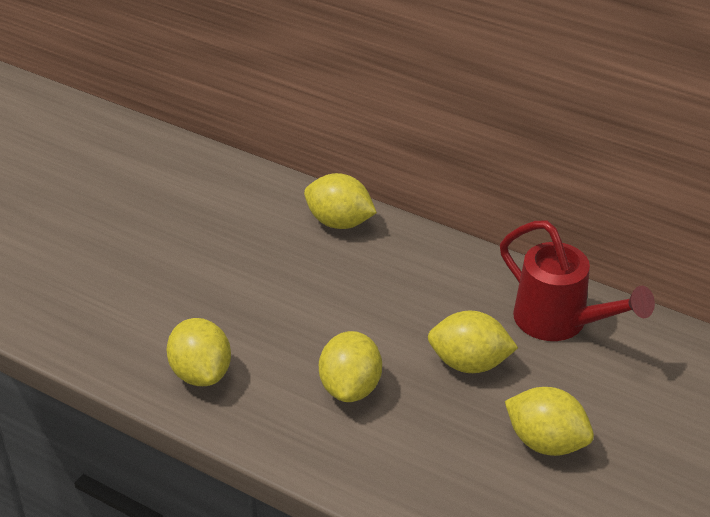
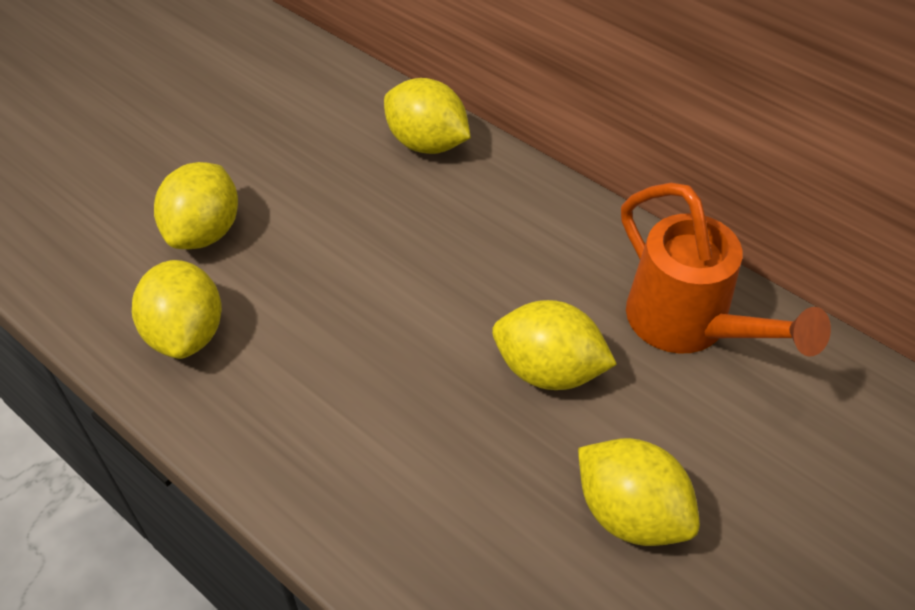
camera: 10 degrees right, 10 degrees up
(350, 387) = (376, 384): yellow lemon -> yellow lemon (204, 232)
(560, 323) = (689, 326): red watering can -> orange watering can

